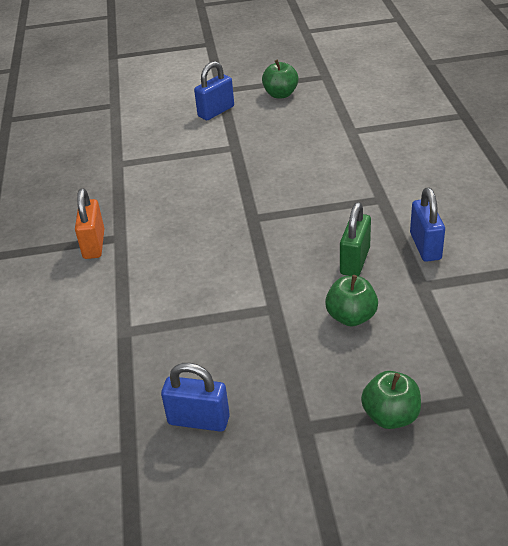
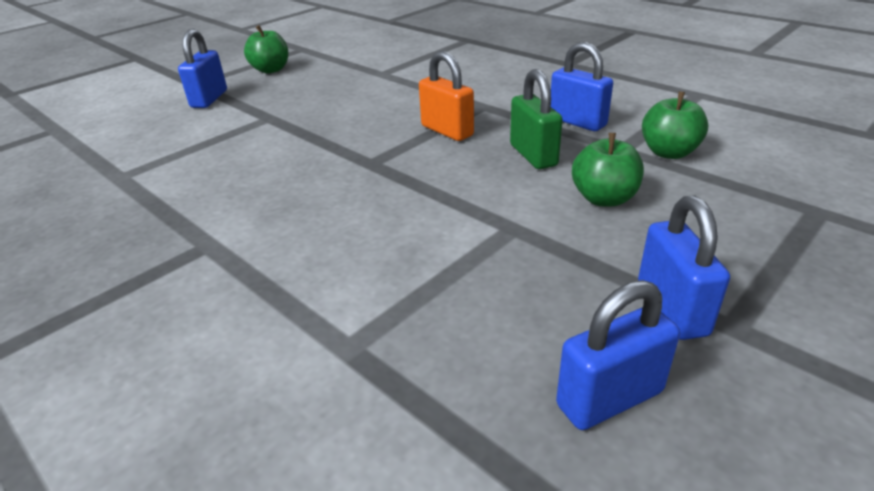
camera: 40 degrees left, 5 degrees down
(94, 244) = (174, 267): orange padlock -> orange padlock (447, 131)
(287, 400) = (671, 308): none -> blue padlock
(390, 416) = (787, 263): green apple -> green apple (668, 152)

